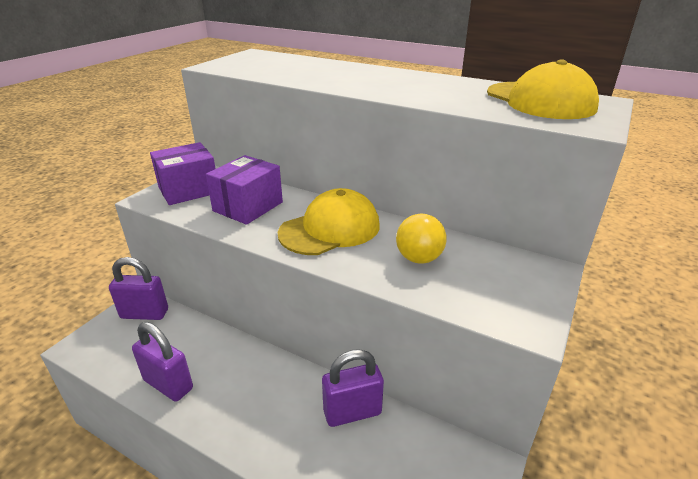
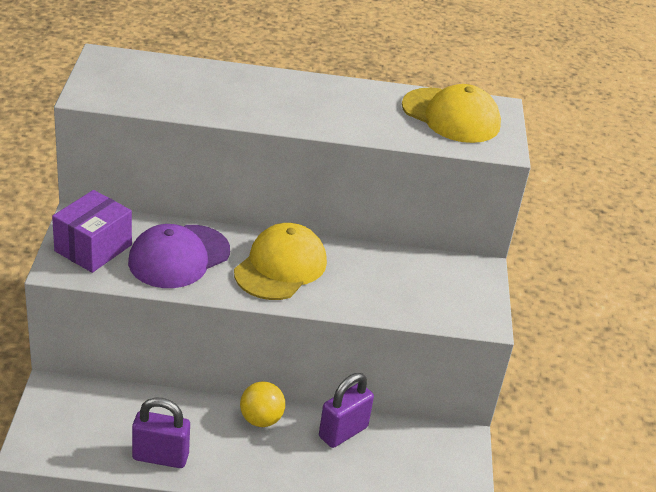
camera: 30 degrees left, 5 degrees up
(144, 314) = (70, 399): purple padlock -> none
(248, 206) = (179, 257): purple box -> purple cap
(419, 258) = (377, 281): yellow ball -> yellow ball (261, 419)

